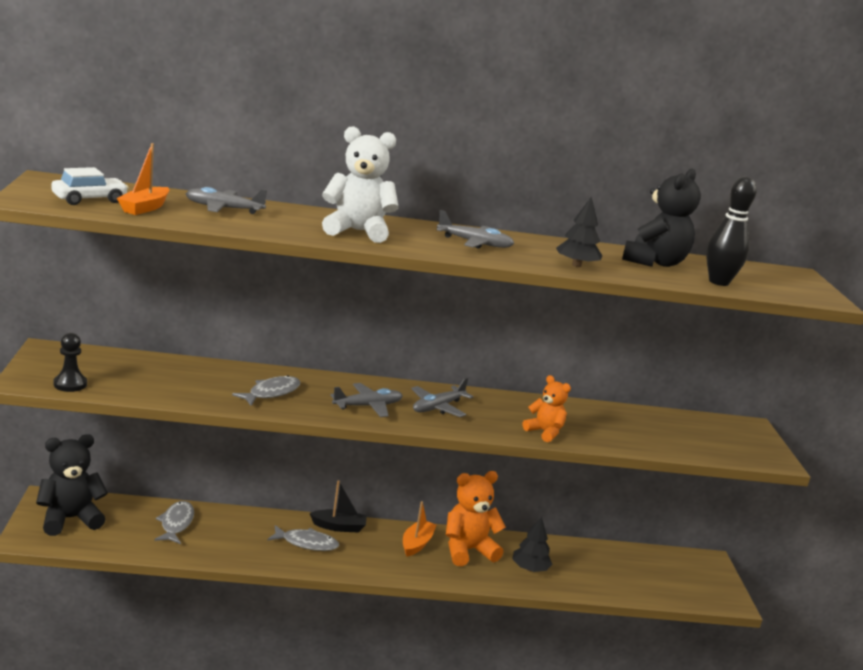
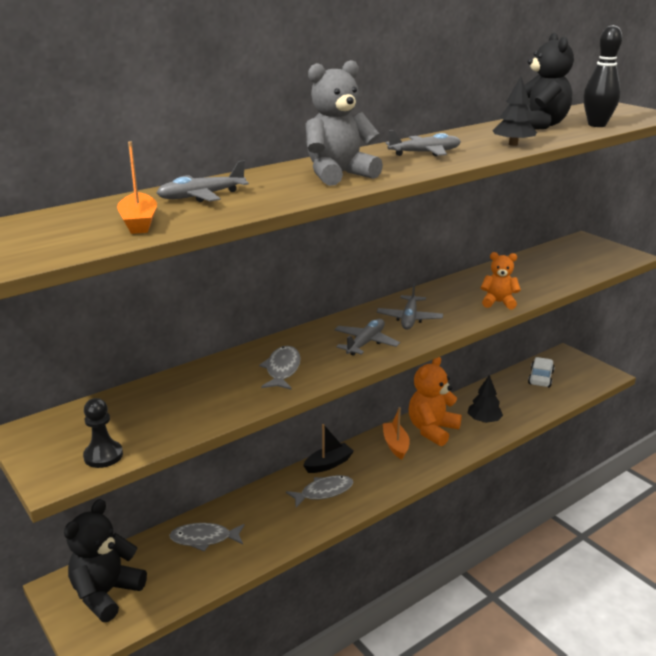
camera: 30 degrees left, 5 degrees up
(89, 199) = (71, 235): white car -> white car (540, 378)
(176, 523) = (204, 539): grey fish -> grey fish turned 60 degrees counterclockwise
(357, 231) = (338, 175): white teddy bear -> grey teddy bear

